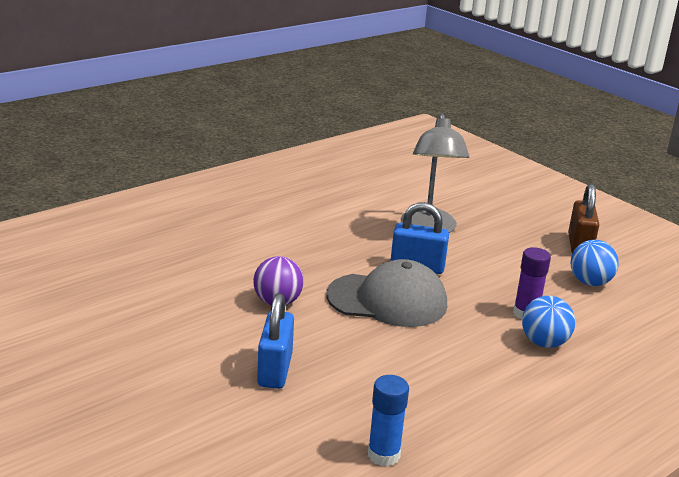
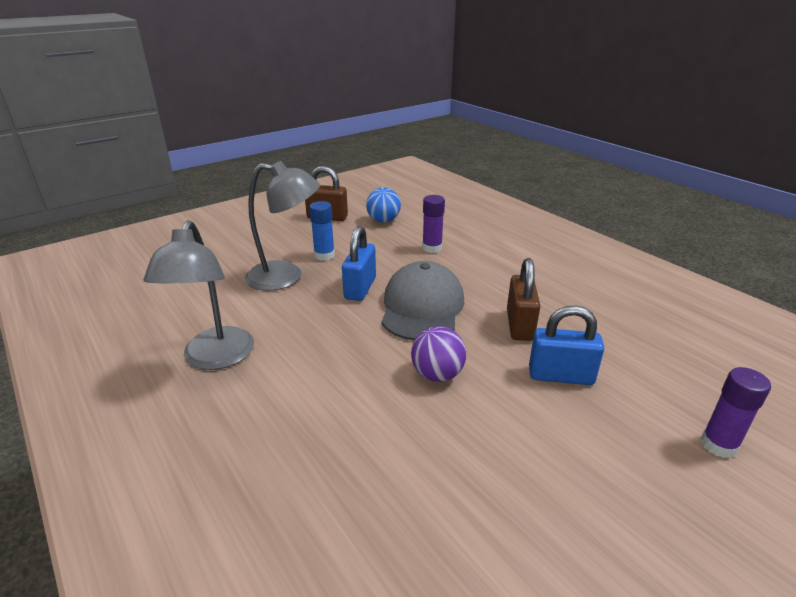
camera: 85 degrees left, 5 degrees up
(170, 446) = (718, 445): none -> purple glue stick
(297, 208) = (215, 358): none -> grey lamp
(361, 357) = (519, 325): none -> brown padlock
(383, 455) = (644, 321): blue glue stick -> blue glue stick (324, 255)
(544, 343) = (470, 246): blue ball -> none

